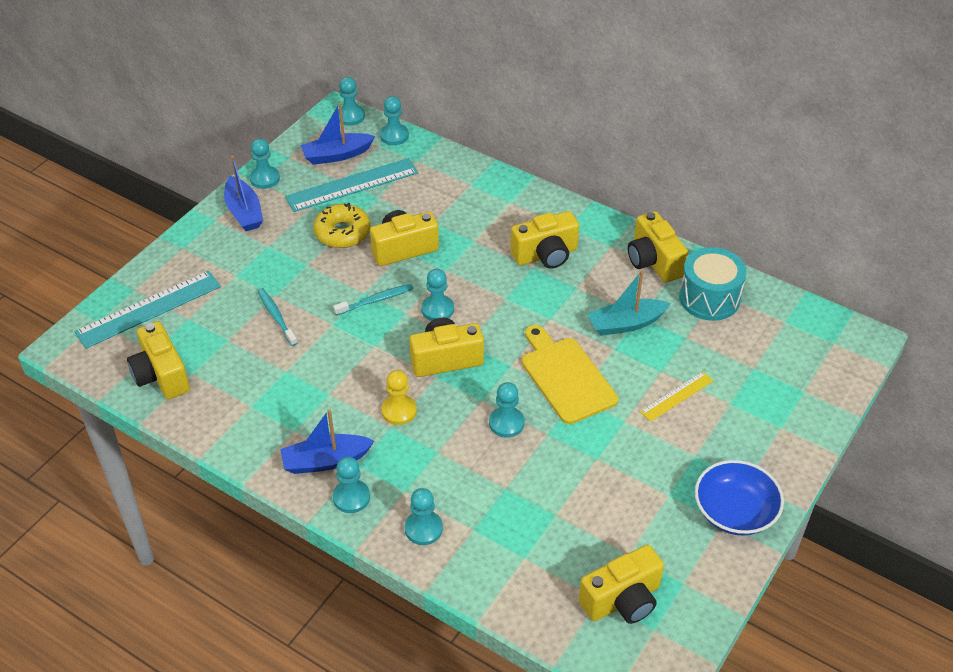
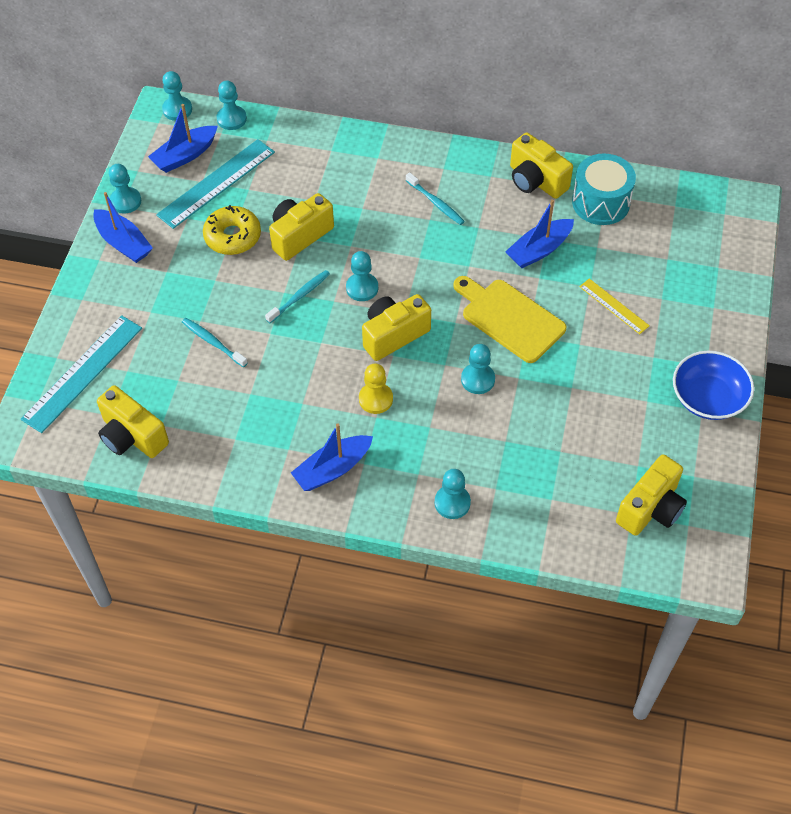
camera: 20 degrees left, 10 degrees up
(351, 497) = (373, 495): turquoise pawn -> none
(545, 255) = (436, 203): yellow camera -> turquoise toothbrush
(626, 324) = (539, 250): turquoise boat -> blue boat
(676, 396) = (613, 306): yellow ruler -> yellow ruler turned 75 degrees counterclockwise

